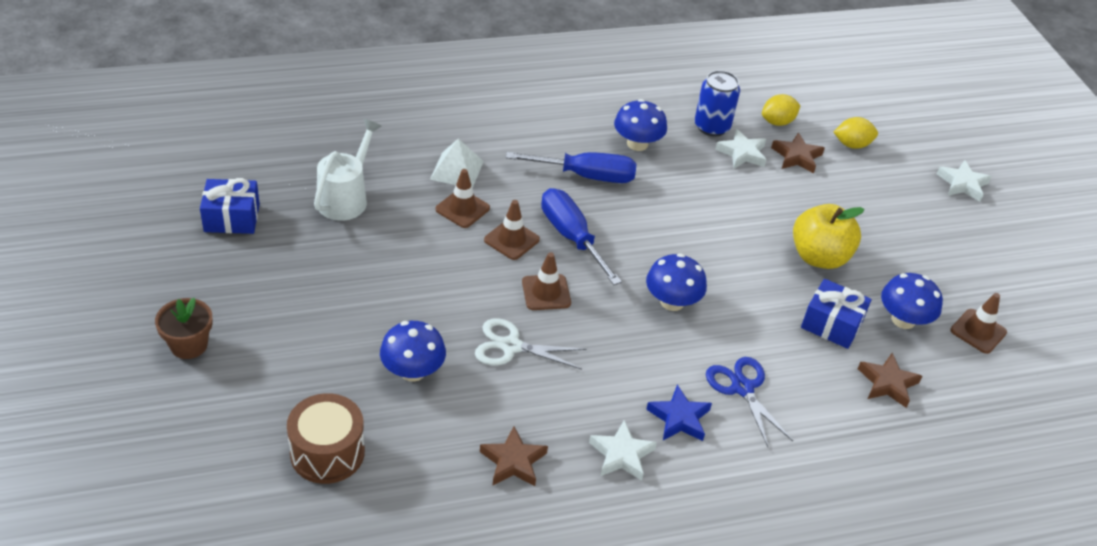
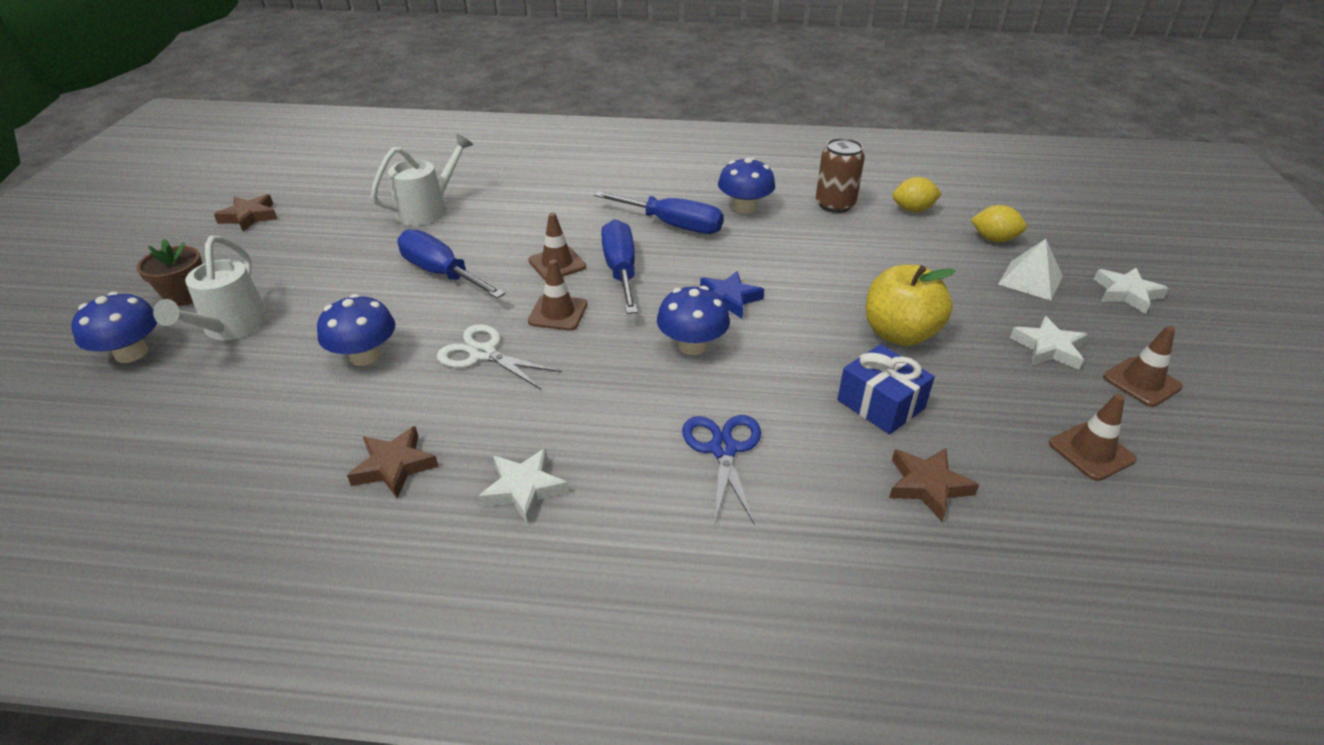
camera: 25 degrees right, 5 degrees down
(232, 218) = (316, 209): blue gift -> none
(267, 370) = (231, 328): none -> white watering can
(327, 453) = (214, 412): brown drum -> none
(415, 271) = (441, 273): none -> blue screwdriver
(456, 170) = (547, 203): white pyramid -> white pyramid (1030, 280)
(462, 209) = (528, 232): brown traffic cone -> brown traffic cone (1141, 382)
(679, 418) = (622, 465): blue star -> blue star (729, 299)
(712, 127) = (835, 205): blue can -> brown can
(742, 153) = (857, 230): white star -> white star (1048, 348)
(796, 156) = (920, 241): brown star -> brown star (249, 216)
(903, 320) = (983, 417): blue mushroom -> blue mushroom (131, 353)

